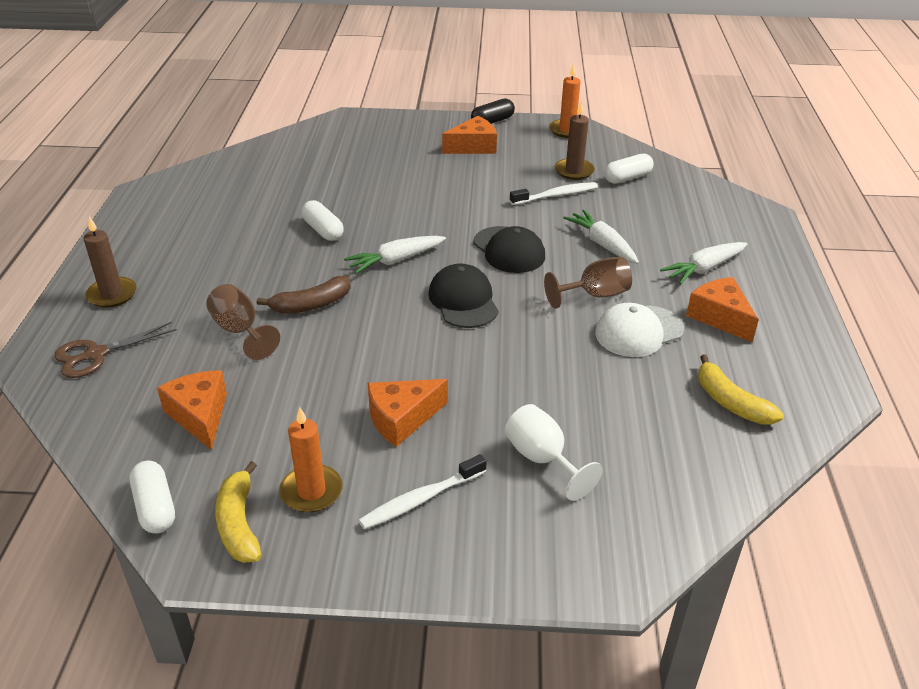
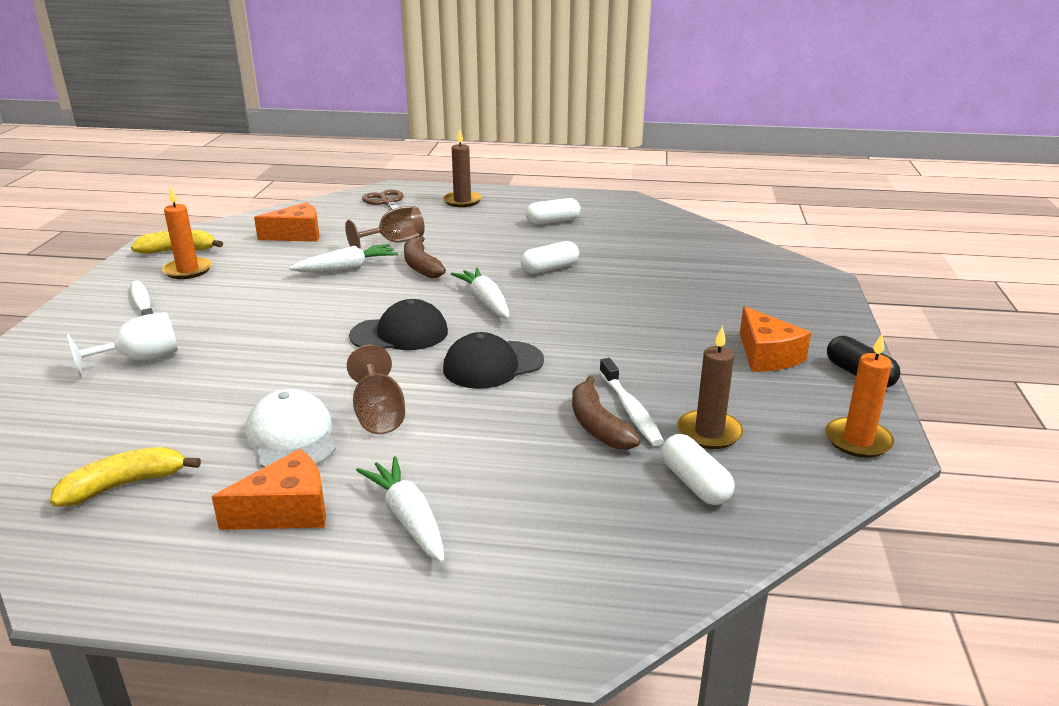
camera: 95 degrees right, 10 degrees down
(155, 507) = (215, 228): white capsule -> white capsule (553, 222)
(402, 419) = (241, 301): orange cheese -> none
(579, 207) = (598, 426): none -> brown banana
(602, 244) = (494, 434): white carrot -> white carrot (347, 268)

